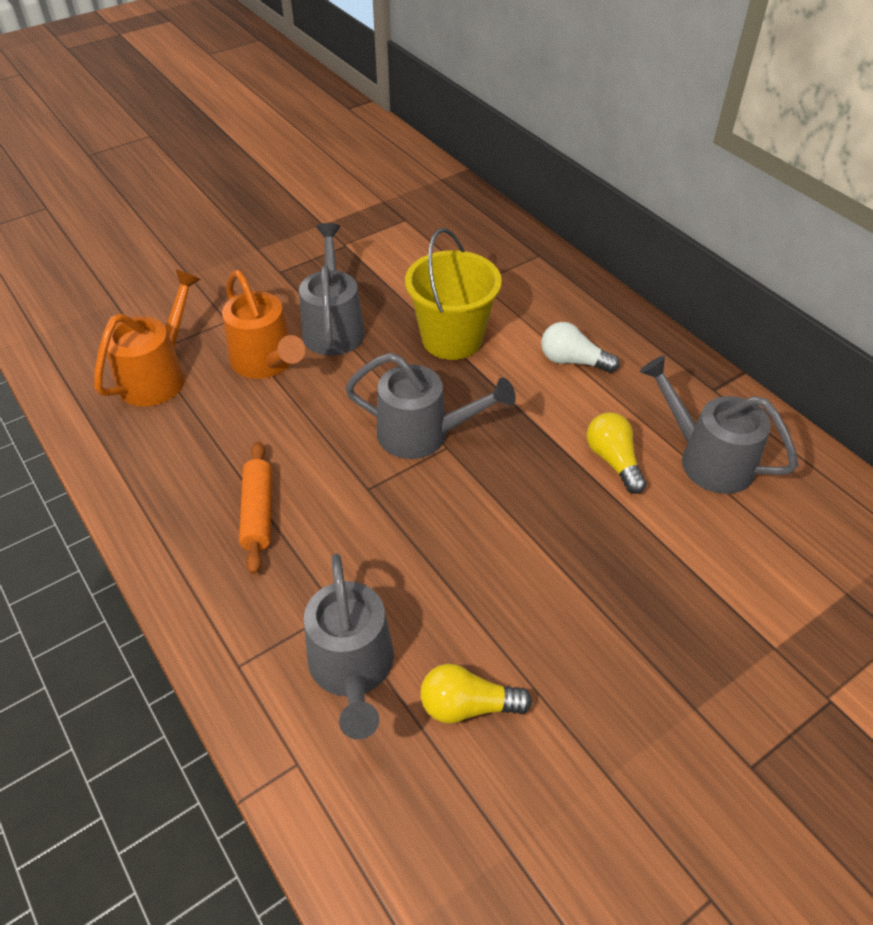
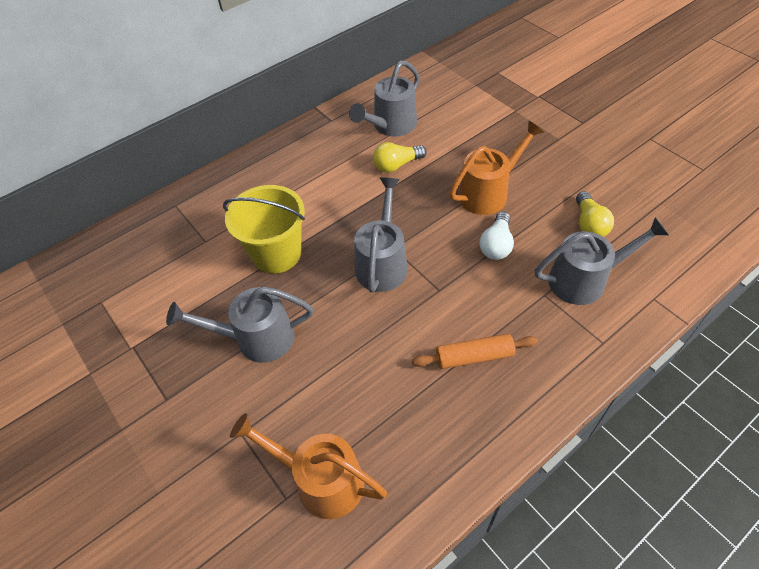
camera: 90 degrees left, 5 degrees up
(267, 363) = (303, 384): orange watering can -> orange watering can (488, 192)
(573, 361) = (304, 184): white light bulb -> white light bulb (496, 245)

